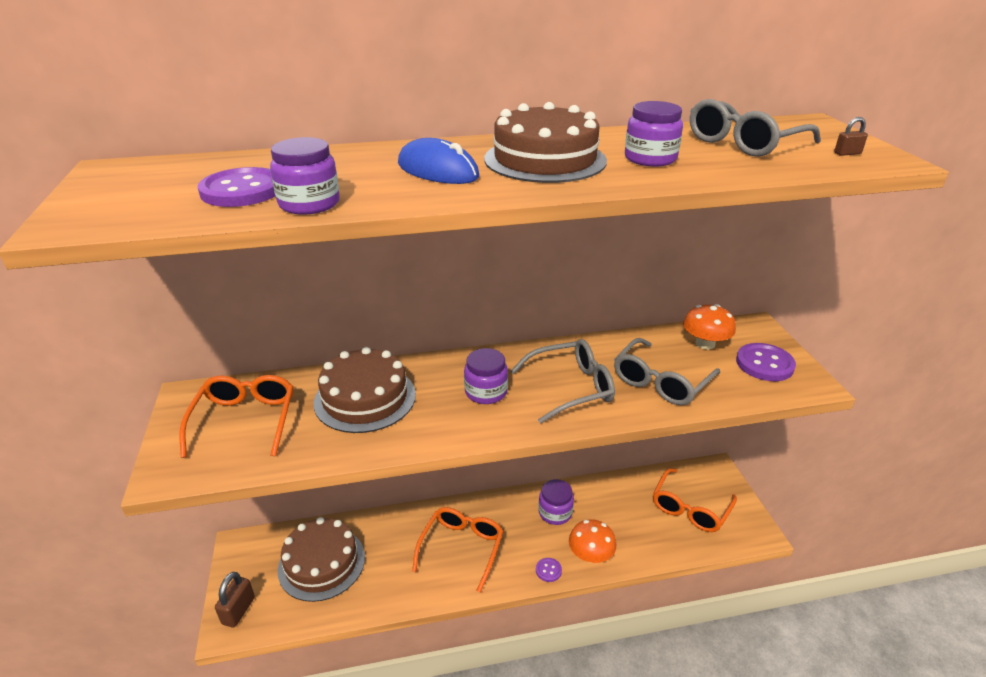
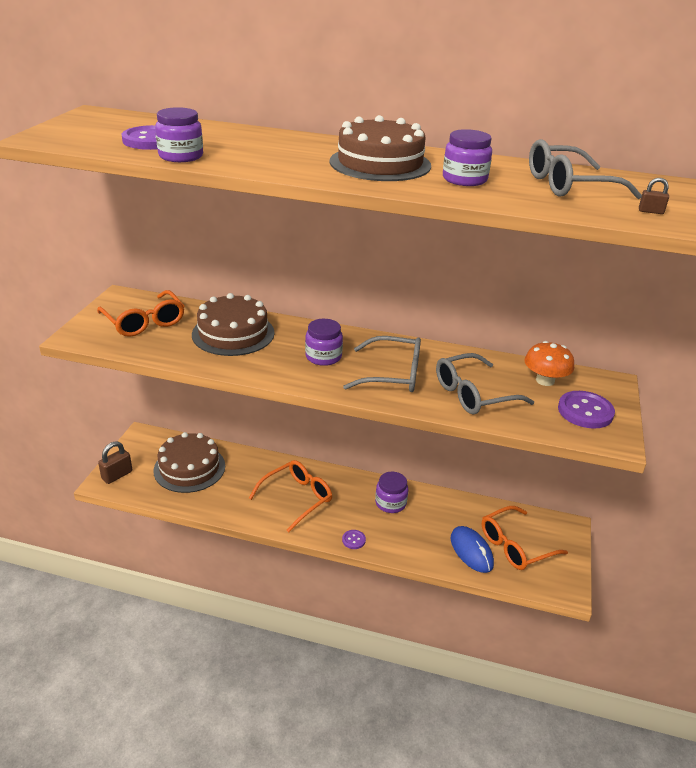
camera: 25 degrees right, 0 degrees up
(245, 420) = (144, 322): orange glasses -> orange glasses turned 120 degrees clockwise
(437, 170) = (291, 154): blue mouse -> blue mouse (471, 551)
(590, 555) = (397, 544): orange mushroom -> none

